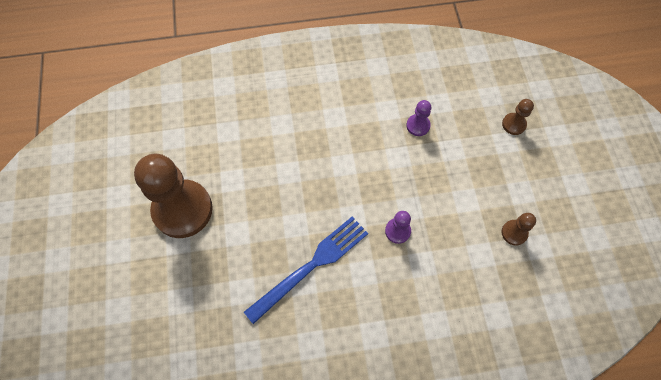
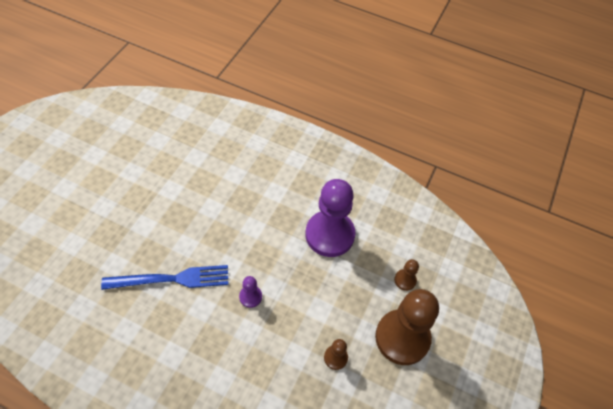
camera: 30 degrees right, 10 degrees down
(182, 210) = (124, 188): brown pawn -> brown pawn (402, 338)
(418, 125) = (329, 235): purple pawn -> purple pawn, size x2.34

